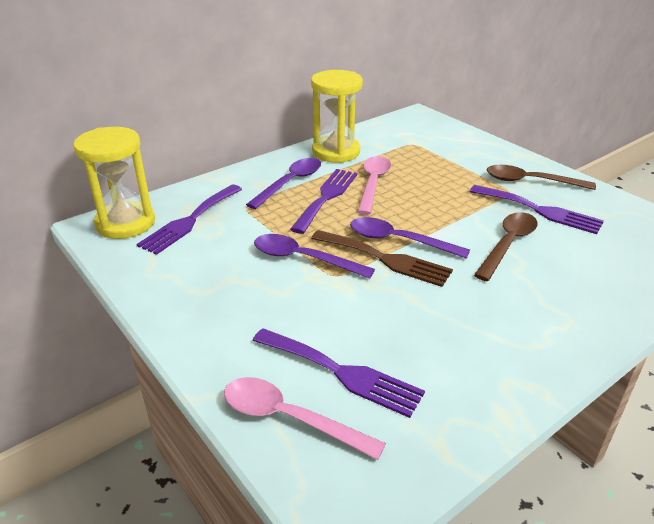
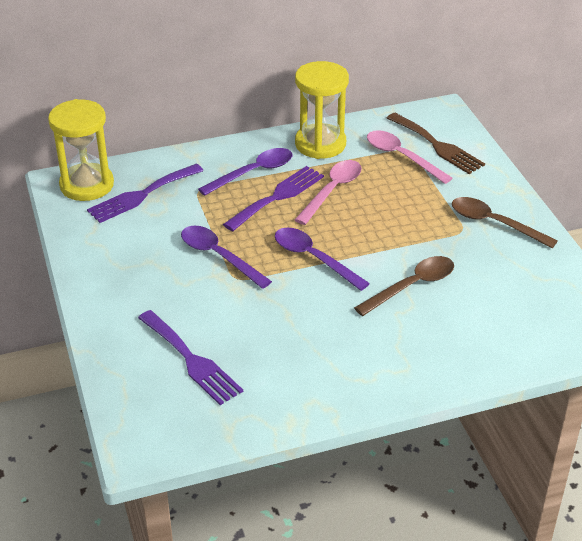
camera: 20 degrees right, 5 degrees up
(290, 418) = (135, 382): pink spoon -> pink spoon (402, 157)
(385, 259) = (289, 274): brown fork -> brown fork (437, 145)
(540, 210) = (474, 258): purple fork -> none

